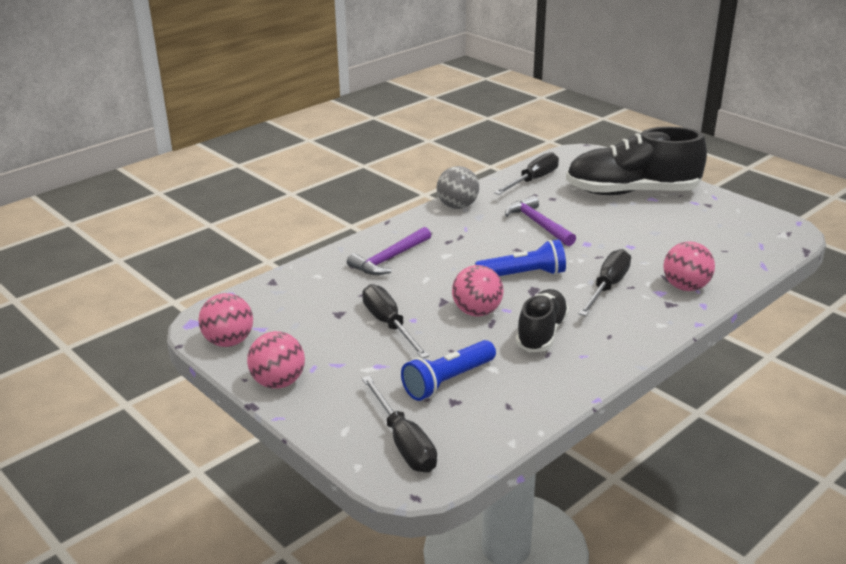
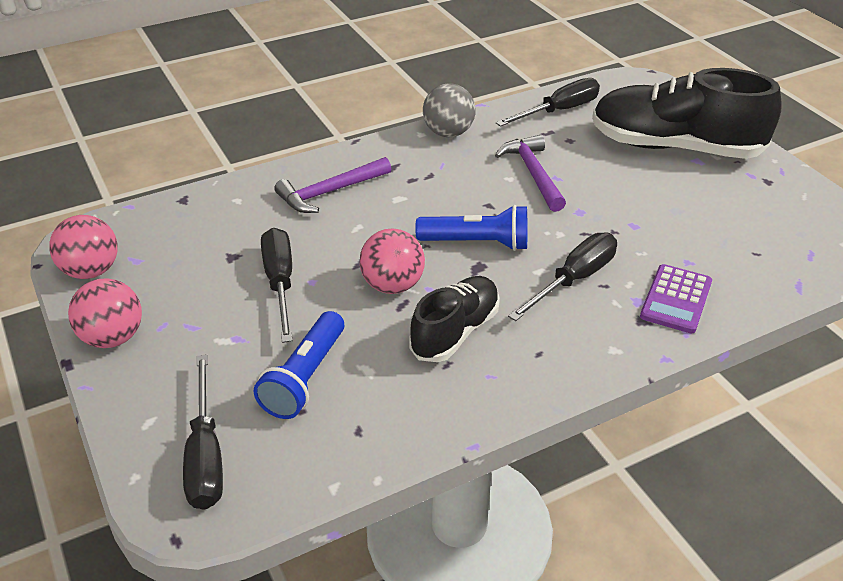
camera: 15 degrees right, 10 degrees up
(447, 381) = (304, 378): blue flashlight -> blue flashlight turned 45 degrees counterclockwise
(685, 287) = (676, 299): pink ball -> purple calculator

